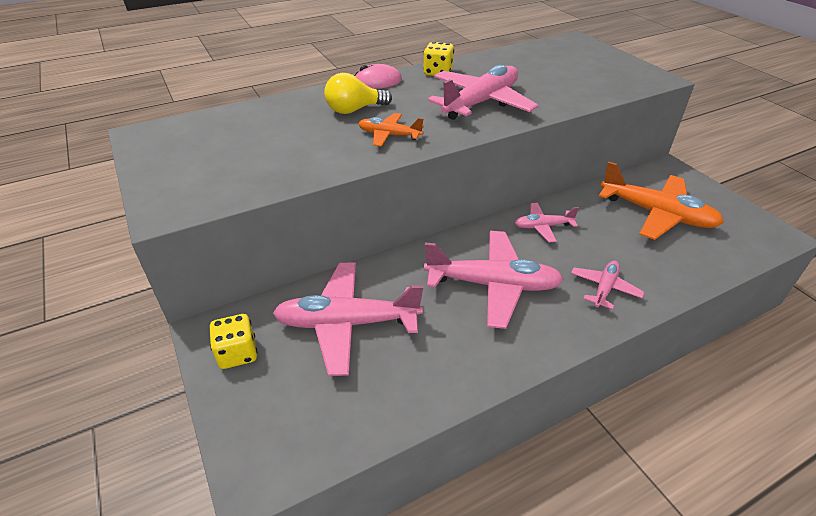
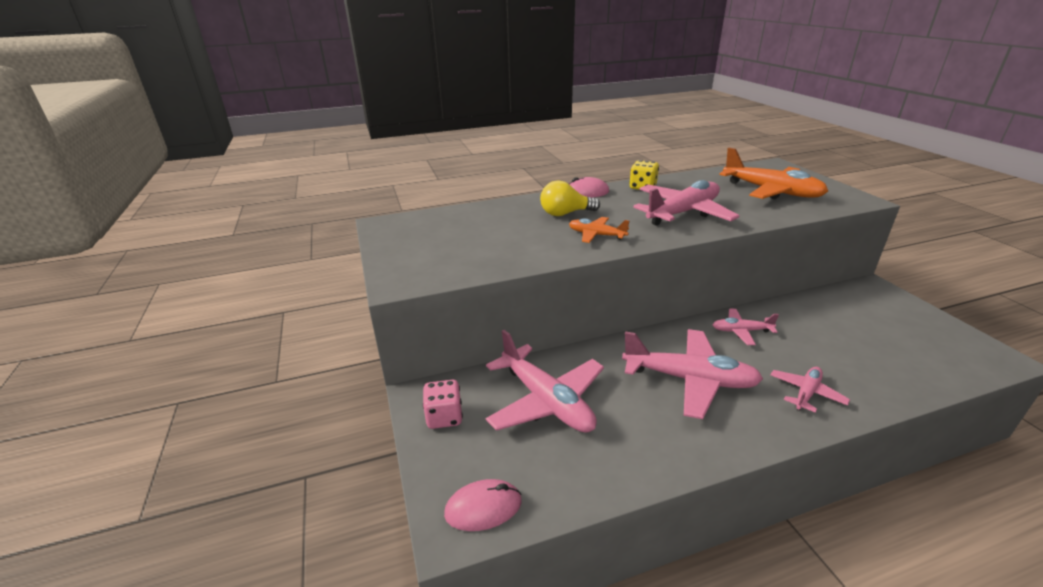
camera: 10 degrees right, 10 degrees down
(237, 353) = (444, 417): yellow dice -> pink dice
(286, 450) = (483, 507): none -> pink mouse
(347, 323) = (546, 401): pink plane -> pink plane turned 135 degrees counterclockwise
(656, 214) = (862, 328): orange plane -> orange plane (771, 191)

